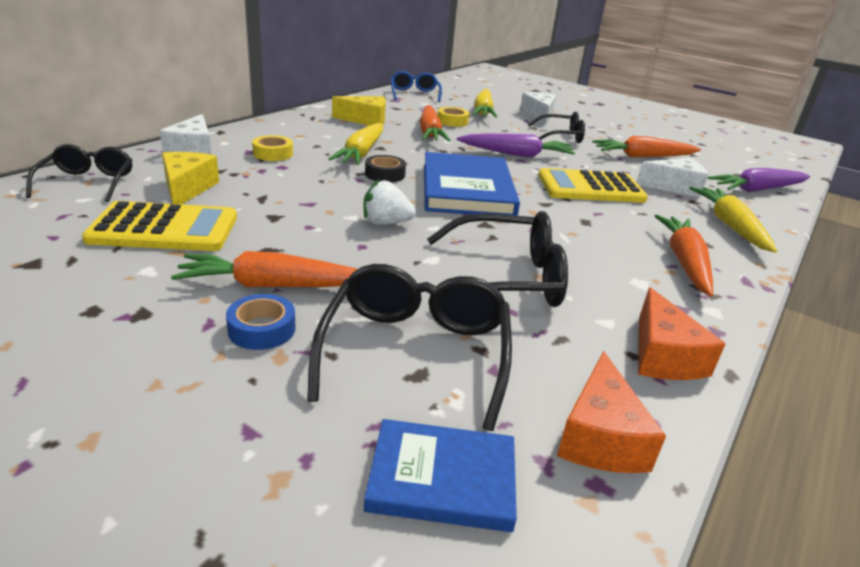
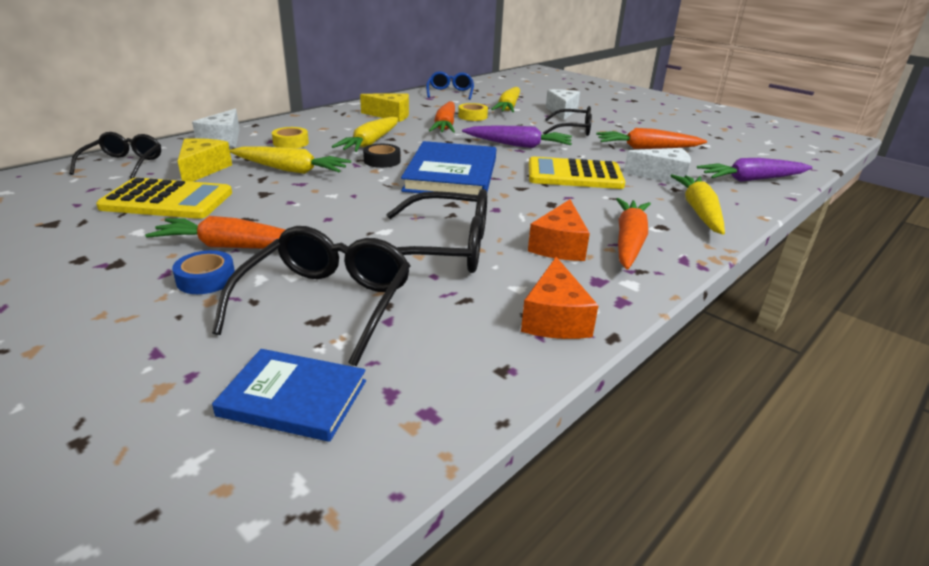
camera: 10 degrees right, 0 degrees up
(290, 187) = (291, 170): none -> yellow carrot
(385, 223) = (359, 200): white strawberry -> none
(600, 437) = (452, 378): orange cheese -> orange cheese (559, 246)

